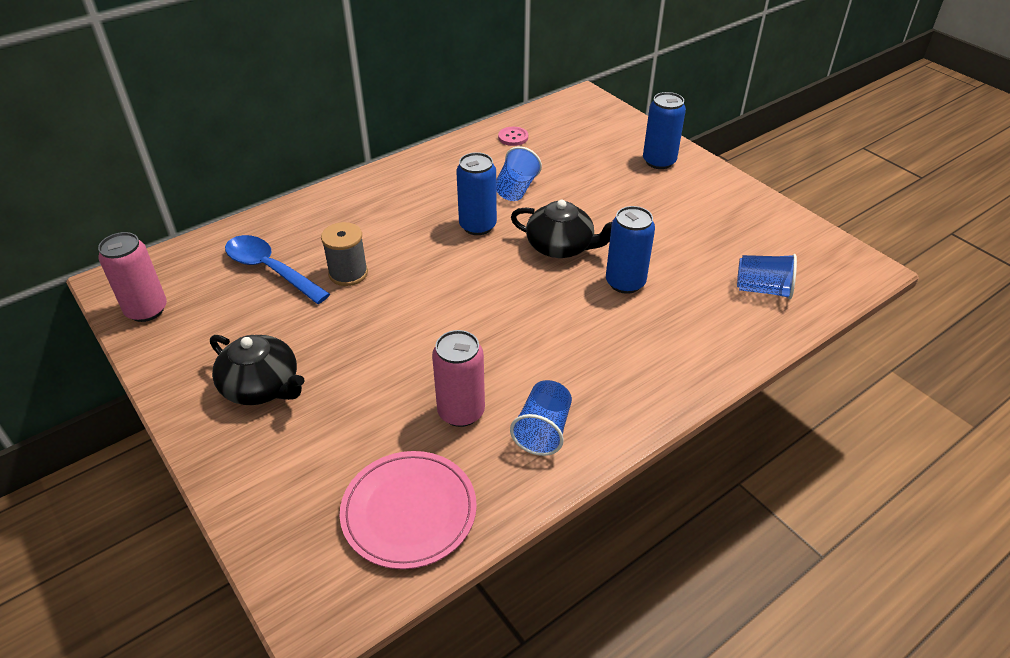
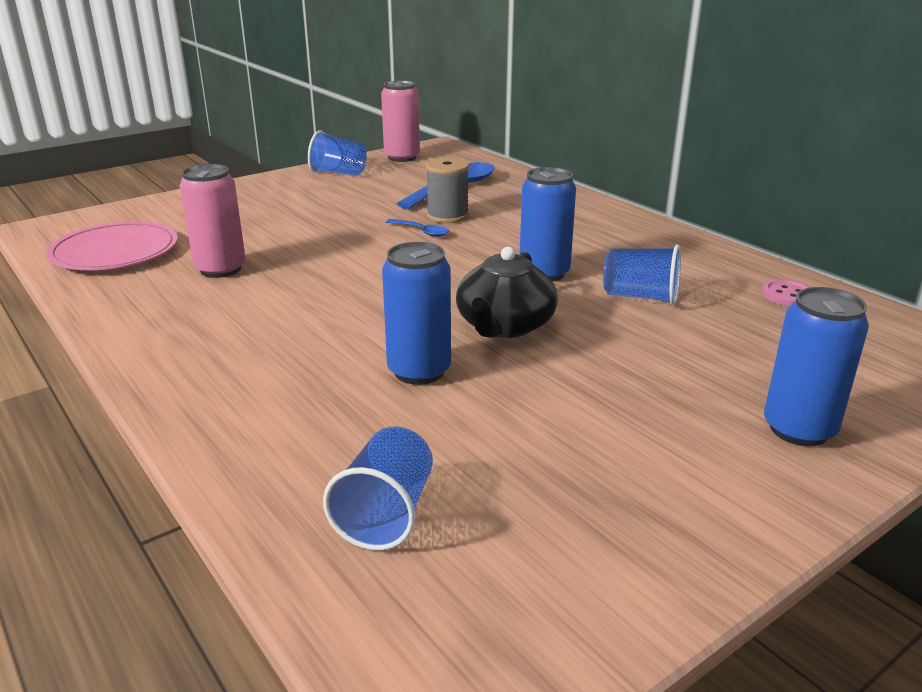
camera: 90 degrees right, 15 degrees down
(262, 386) = (295, 196): black teapot -> none
(385, 288) = (421, 231): none -> blue spoon
(543, 430) = (169, 308): blue cup -> blue cup (338, 173)

